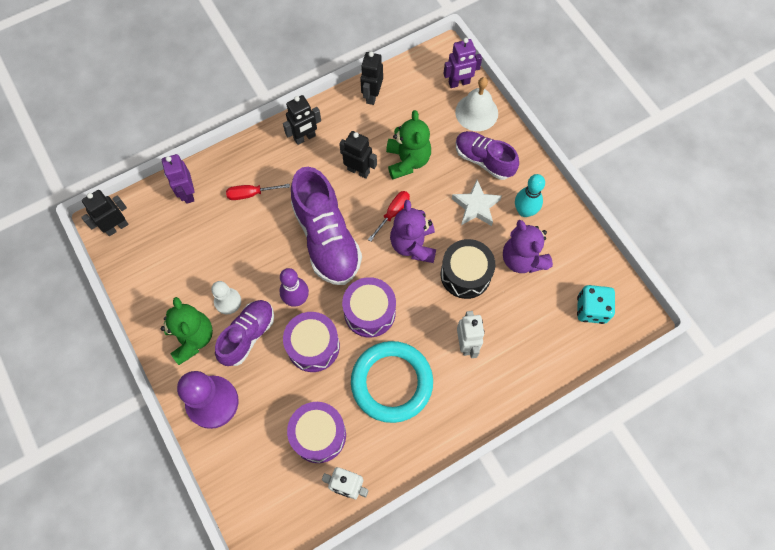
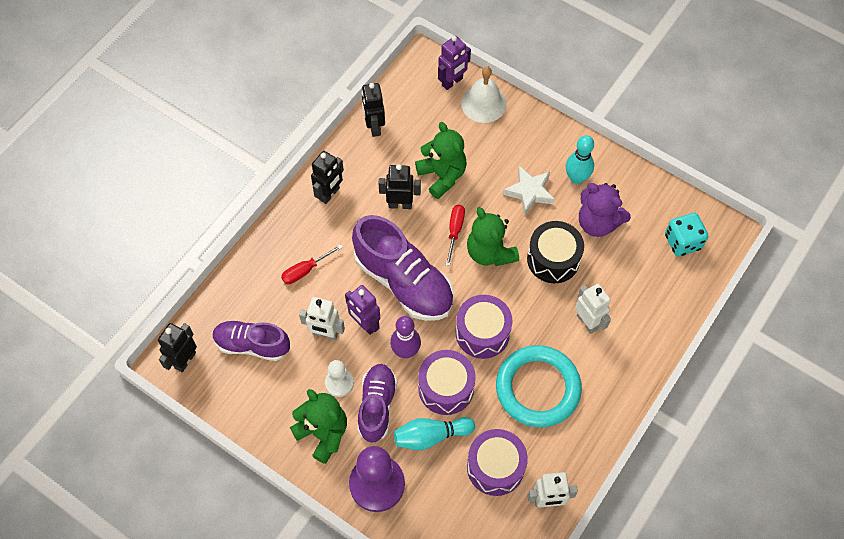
camera: 25 degrees left, 5 degrees down
(187, 193) = (240, 296): purple robot -> purple robot (365, 324)
(238, 254) = (325, 334): none -> white robot
(278, 382) = (431, 436): none -> turquoise bowling pin
(413, 245) = (490, 252): purple teddy bear -> green teddy bear
(484, 160) = (514, 146): purple shoe -> purple shoe (252, 345)

